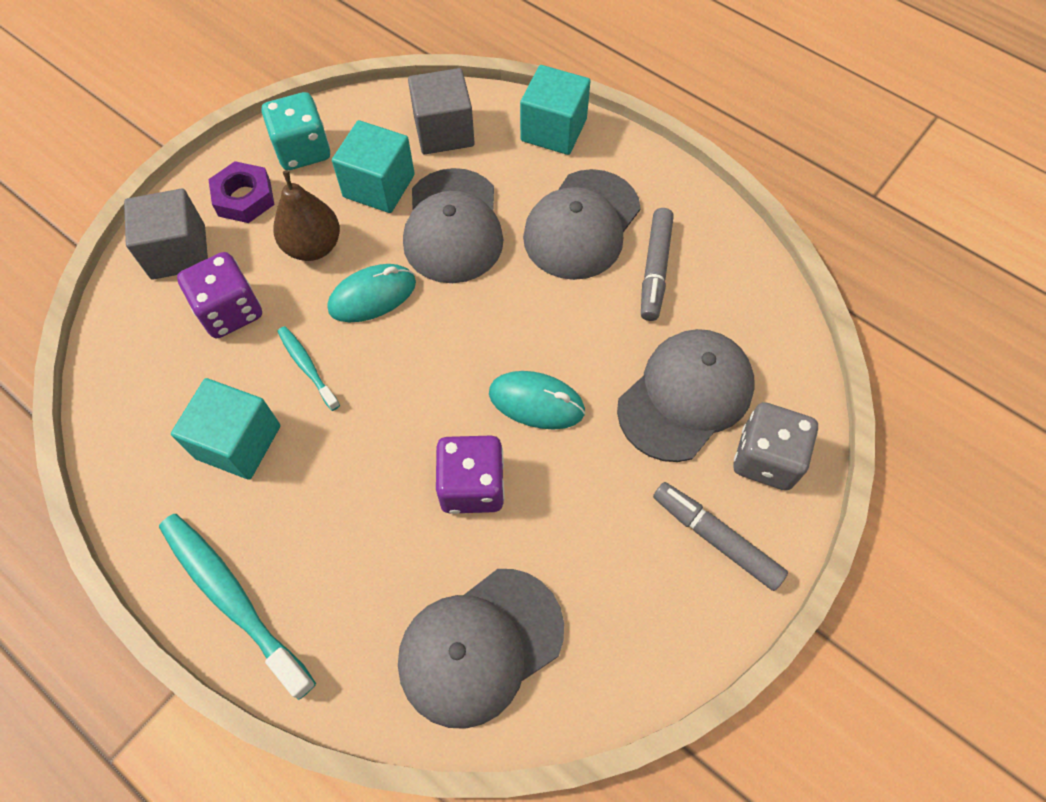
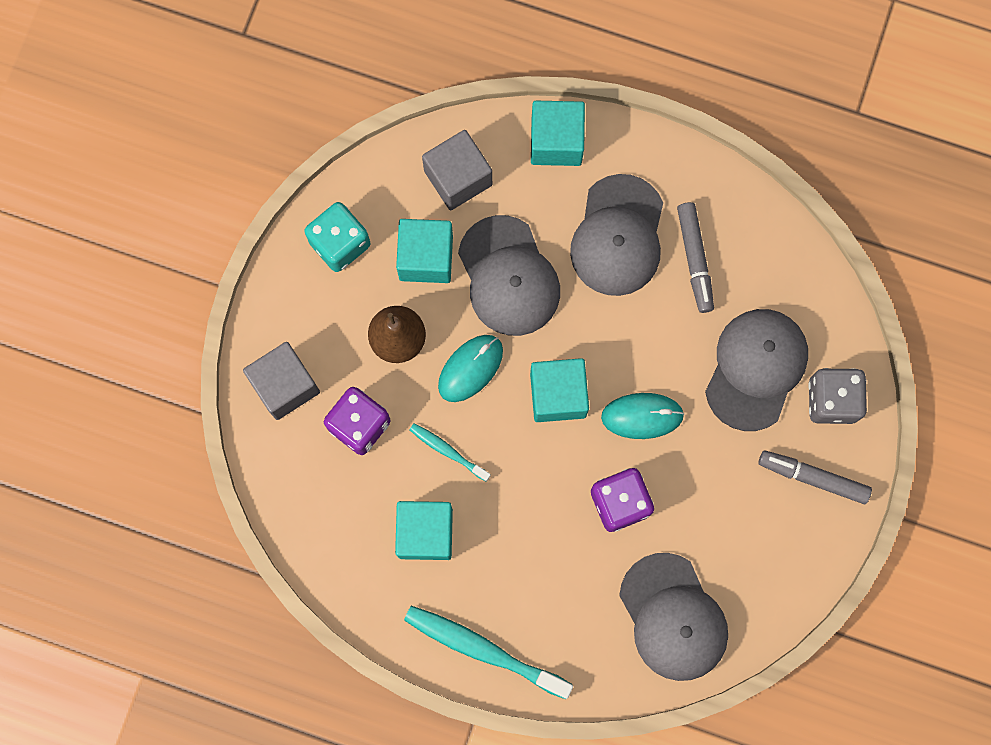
camera: 20 degrees left, 15 degrees up
(244, 198) = (313, 312): purple nut -> none
(452, 350) = (558, 395): none -> turquoise cube
(480, 646) = (673, 617): grey cap -> grey cap turned 60 degrees counterclockwise

